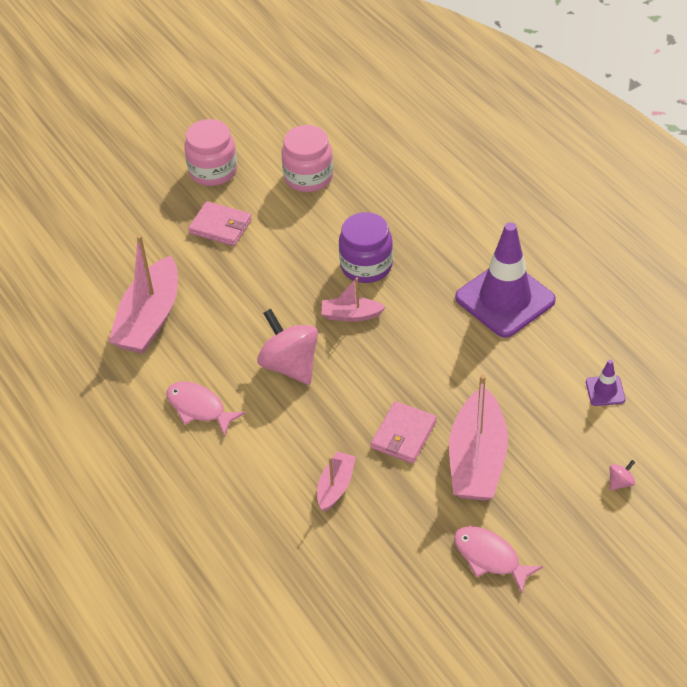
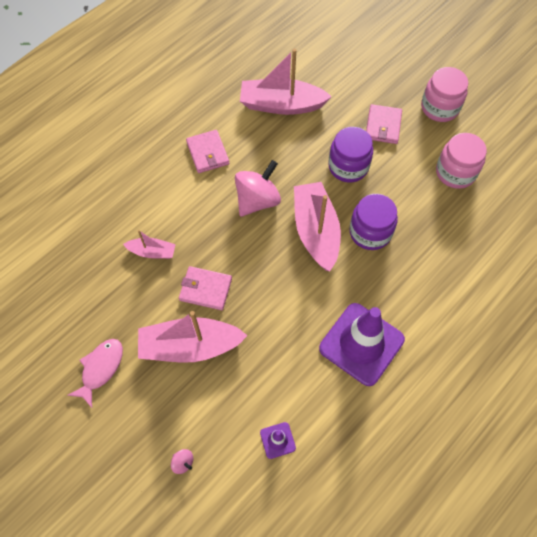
camera: 75 degrees right, 15 degrees up
(199, 408) = (208, 153): pink fish -> pink wallet
(269, 269) = (348, 166): none -> purple jar
(351, 315) = (315, 231): pink boat -> pink boat, size x1.93

